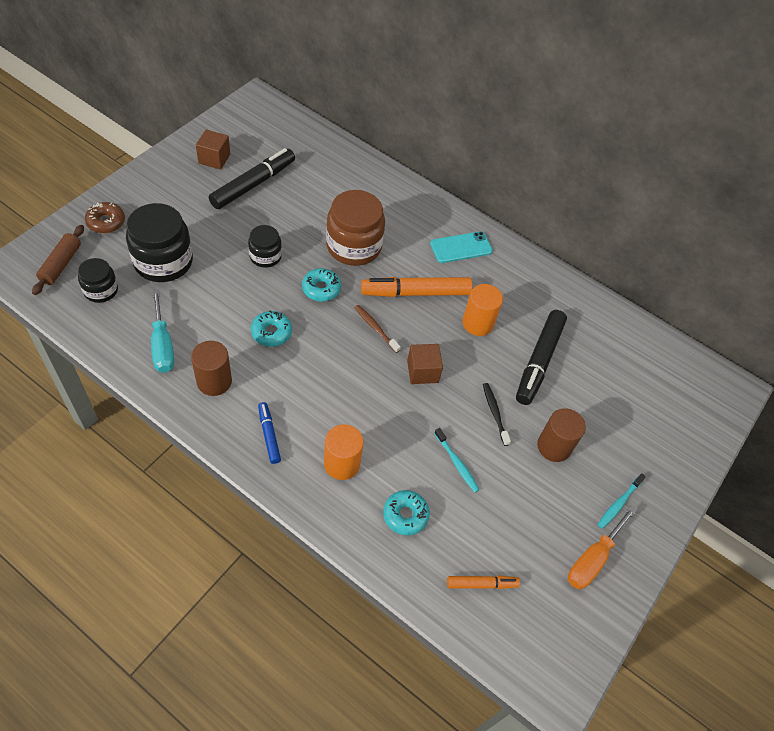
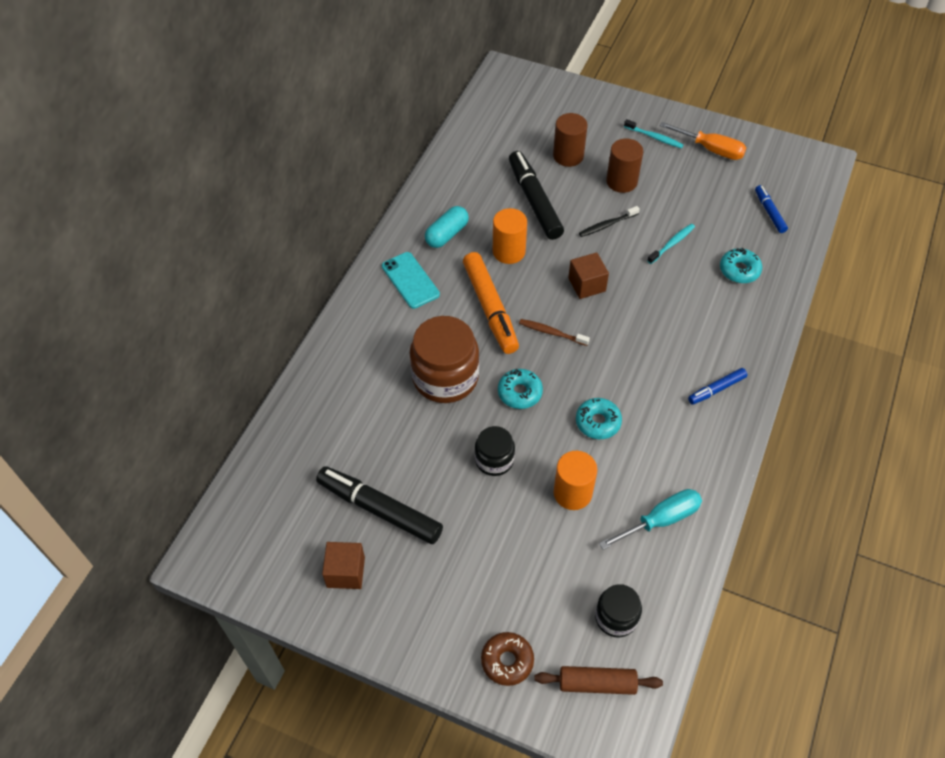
camera: 95 degrees left, 0 degrees up
(163, 261) = (545, 565): black jar -> none
(214, 381) = (681, 455): brown cylinder -> brown cylinder (568, 156)
(342, 463) = (716, 325): orange cylinder -> orange cylinder (572, 493)
(375, 328) = (551, 332): brown toothbrush -> brown toothbrush turned 75 degrees clockwise
(482, 584) = (769, 212): orange marker -> blue marker
(508, 284) = (447, 234): none -> turquoise capsule
(538, 361) = (534, 201): black marker -> black marker turned 120 degrees counterclockwise

